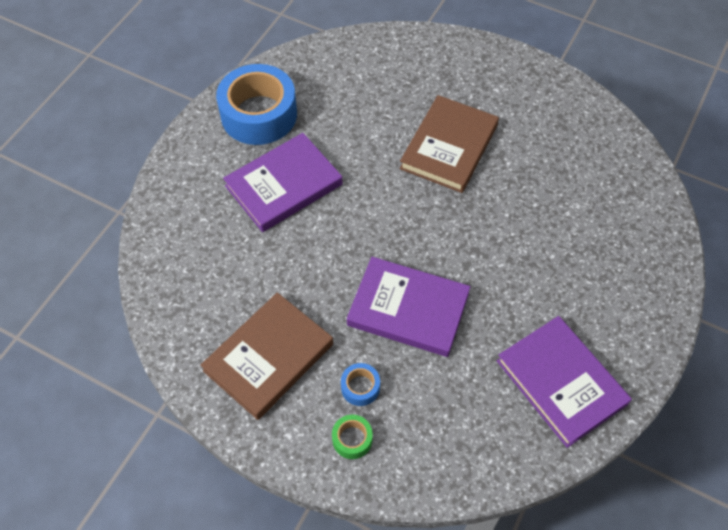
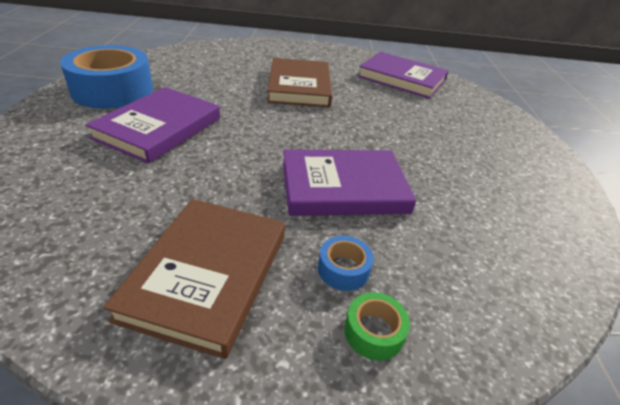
camera: 30 degrees left, 20 degrees down
(561, 382) = (524, 204): purple book -> purple book (402, 78)

